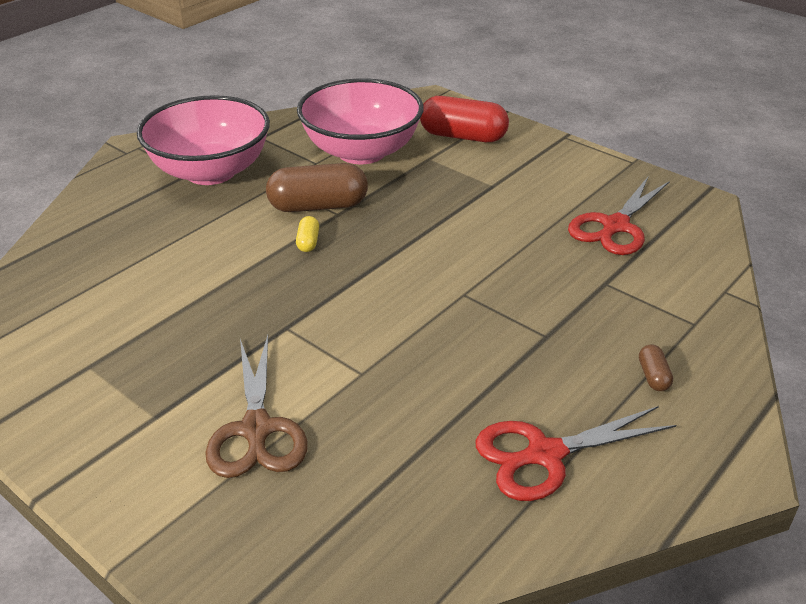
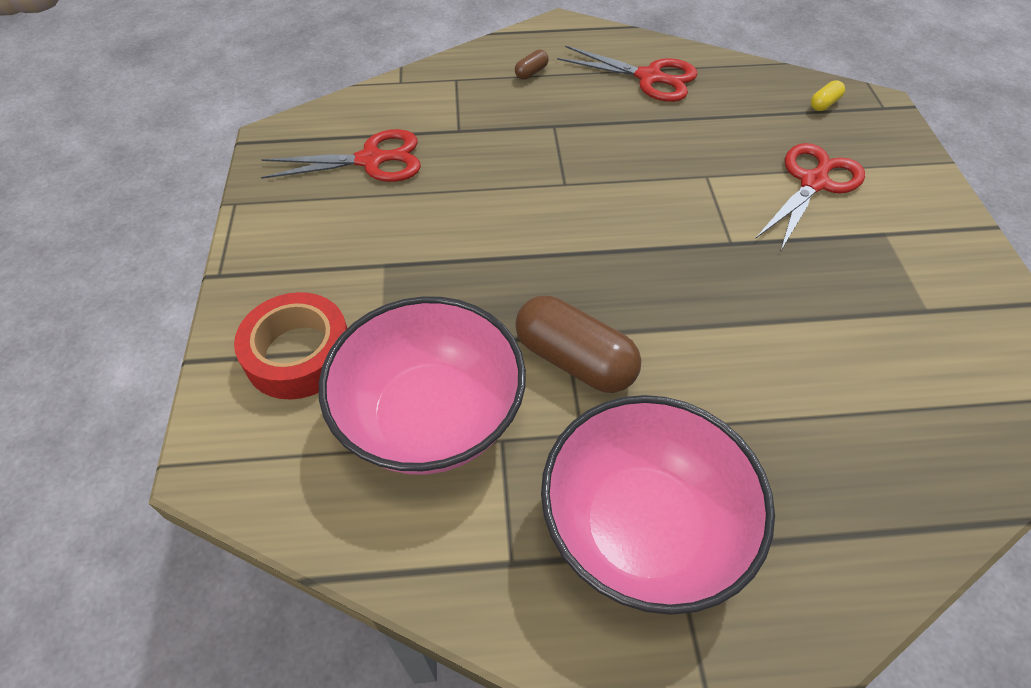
camera: 135 degrees left, 15 degrees up
(256, 429) = (813, 183): brown scissors -> red scissors
(308, 242) = (632, 317): yellow capsule -> yellow capsule (824, 104)
(463, 136) = (299, 354): red capsule -> red tape

